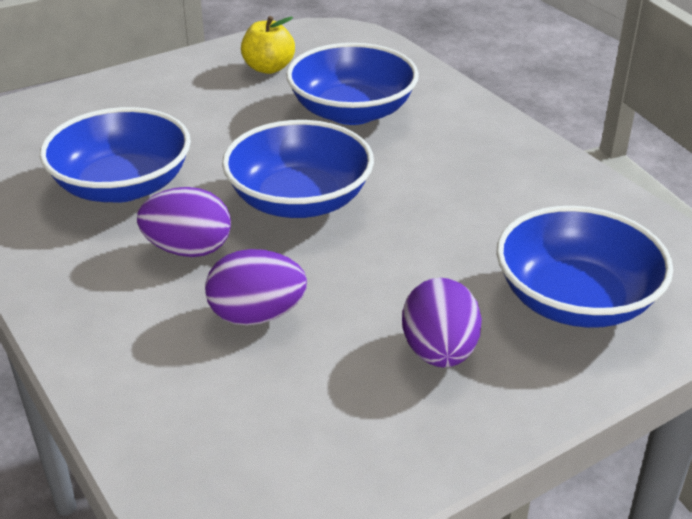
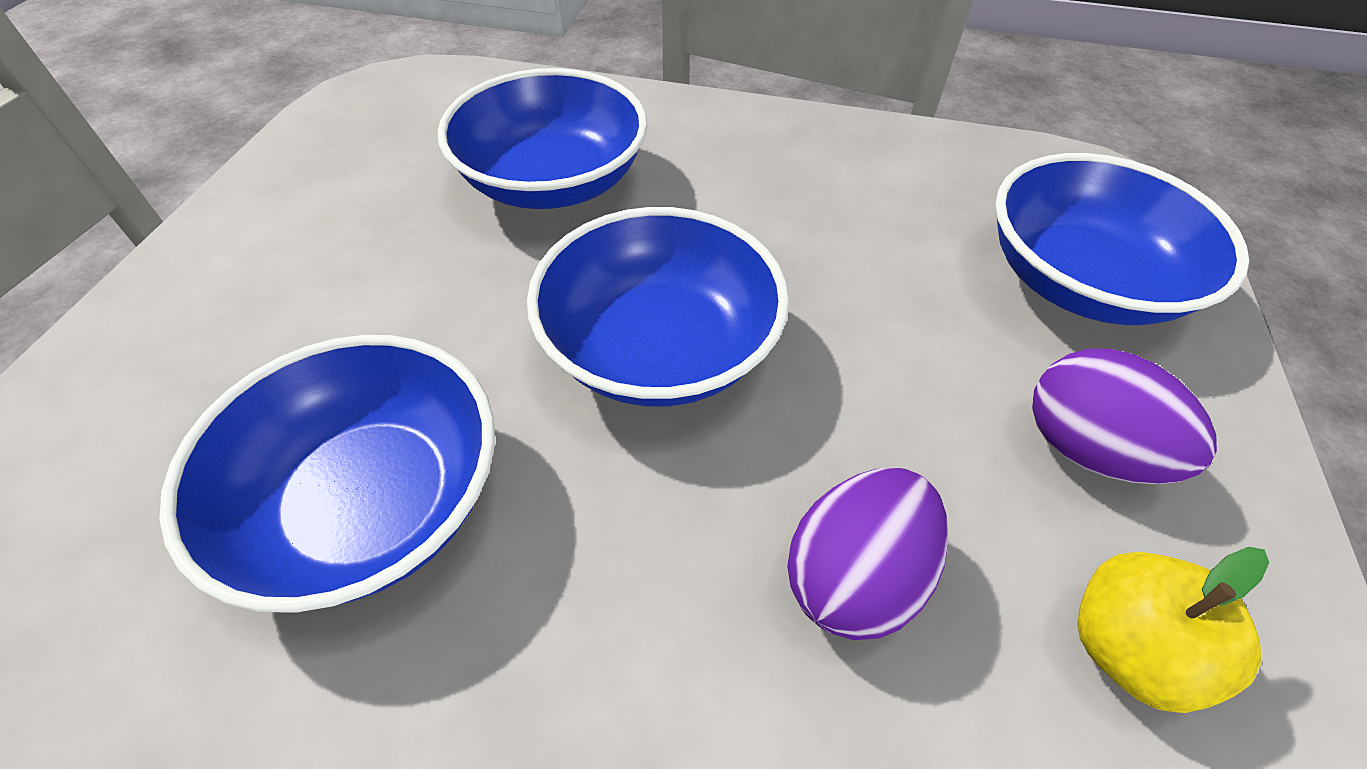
camera: 45 degrees left, 15 degrees up
(188, 250) = (622, 540): purple egg -> none
(268, 68) = (362, 174): yellow apple -> yellow apple (1127, 648)

